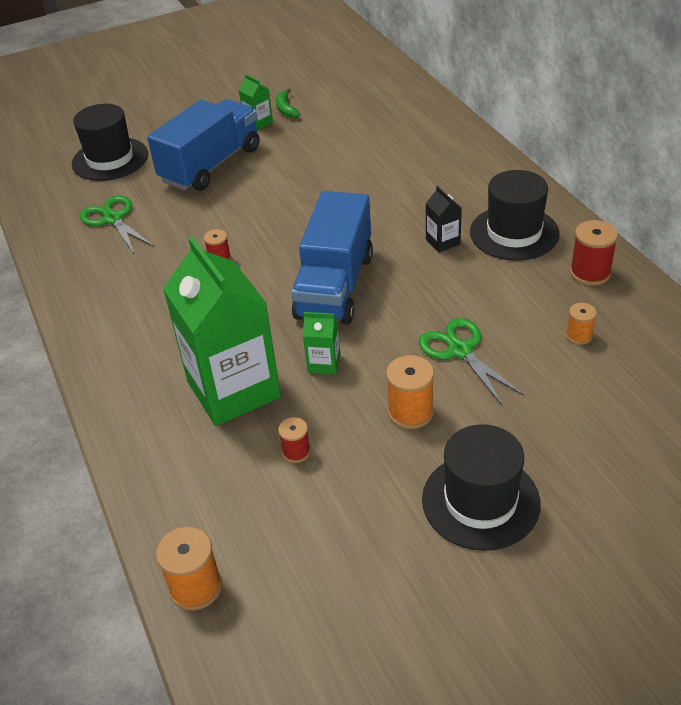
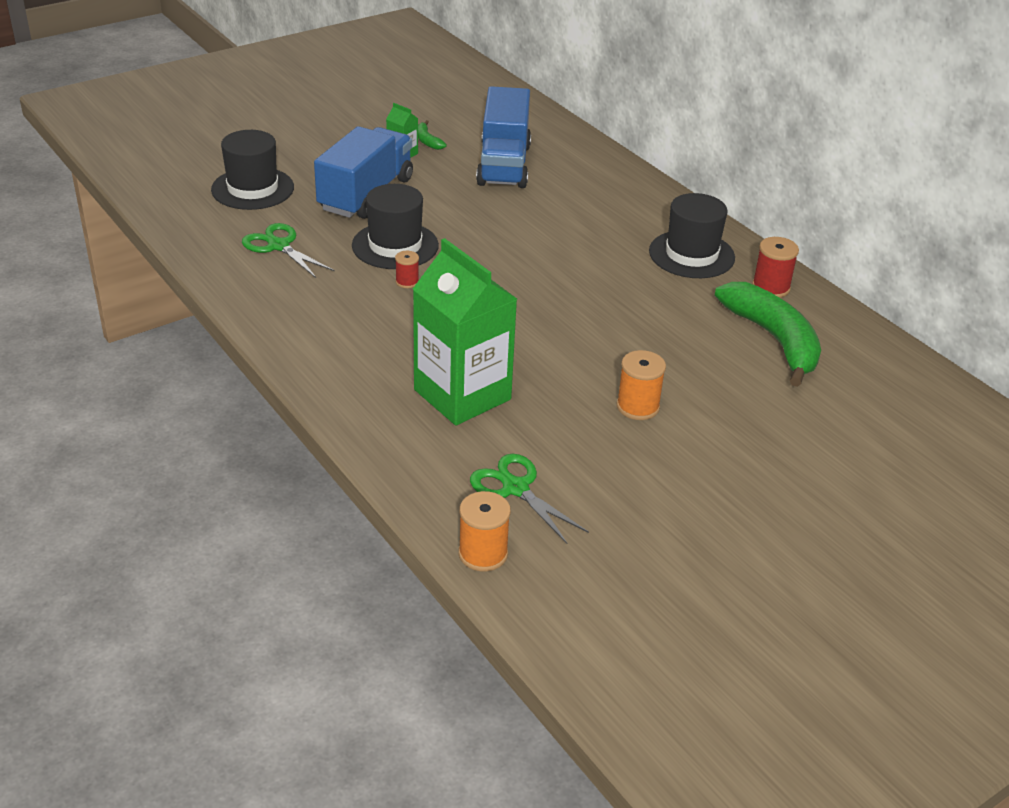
camera: 15 degrees left, 5 degrees down
(296, 452) = (540, 443): red spool -> none
(324, 363) = (543, 369): green carton -> none
(335, 286) = (532, 303): blue truck -> blue truck (504, 165)
(443, 242) = (625, 263): black carton -> none
(460, 350) = (668, 355): green scissors -> green scissors (515, 488)
(480, 501) = (721, 473): black hat -> black hat (395, 245)
(579, 336) = (774, 340): orange spool -> green banana

